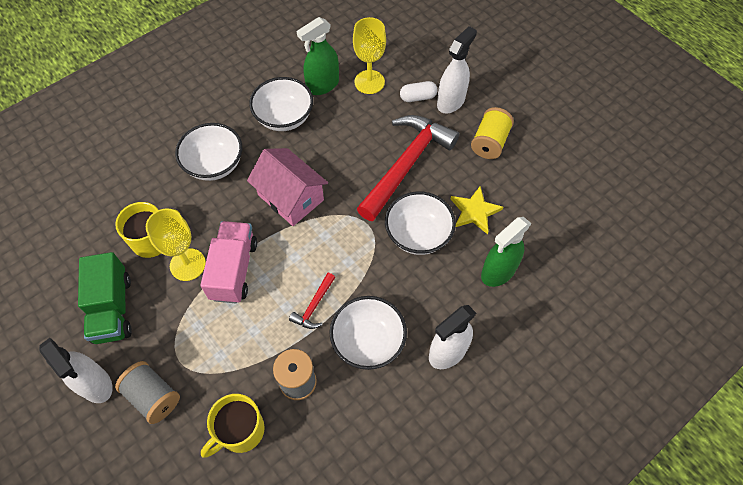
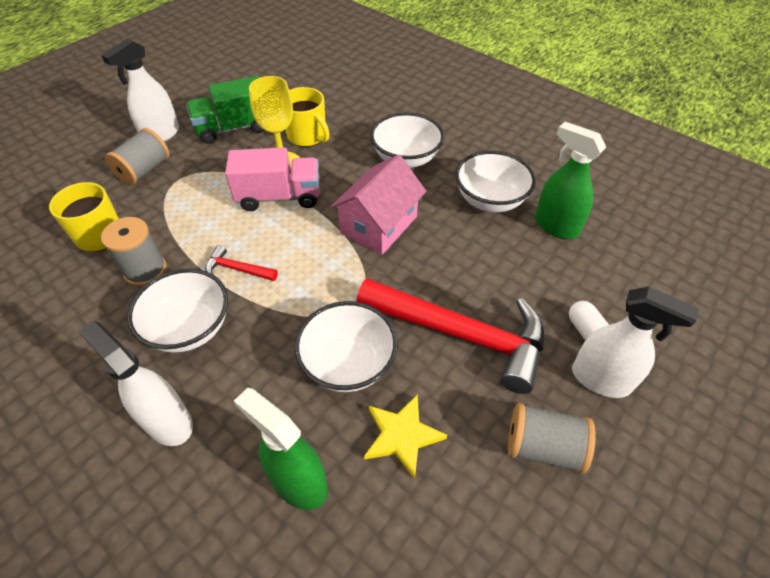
camera: 80 degrees right, 10 degrees down
(369, 82) = (586, 272): yellow goblet -> none
(489, 142) = (543, 447): yellow spool -> grey spool

